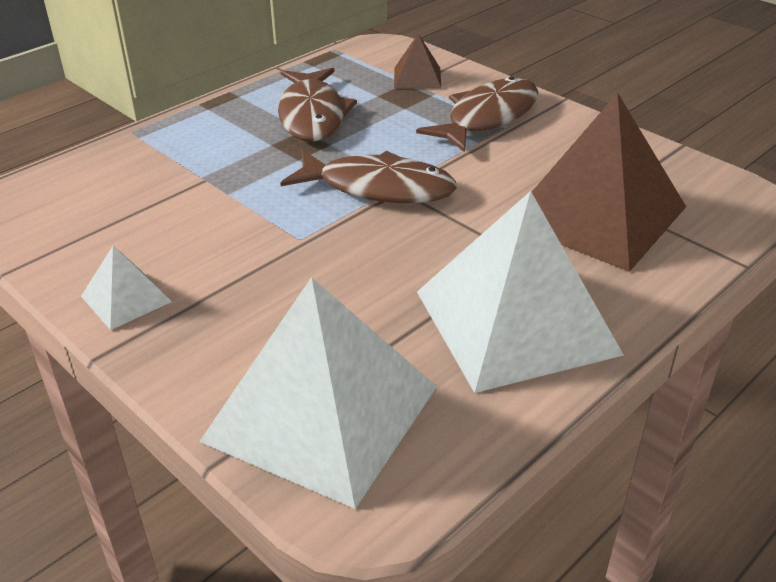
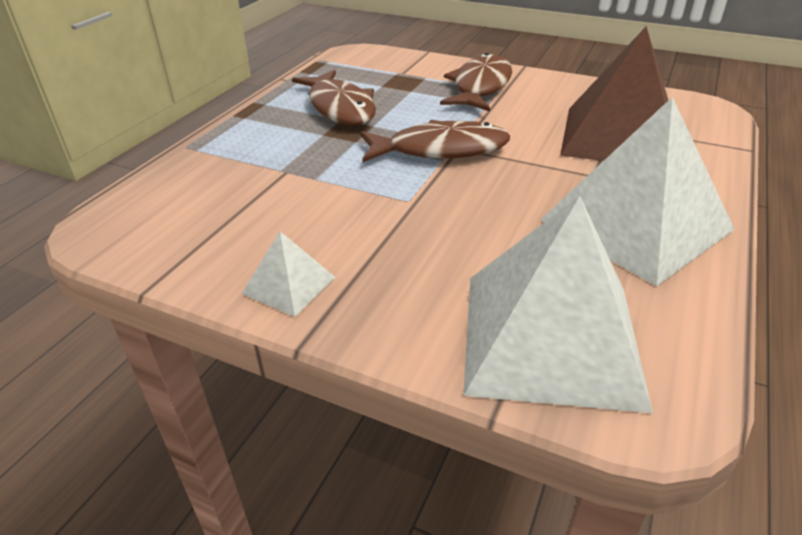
camera: 20 degrees left, 0 degrees up
(417, 77) = (402, 69): brown pyramid -> none

